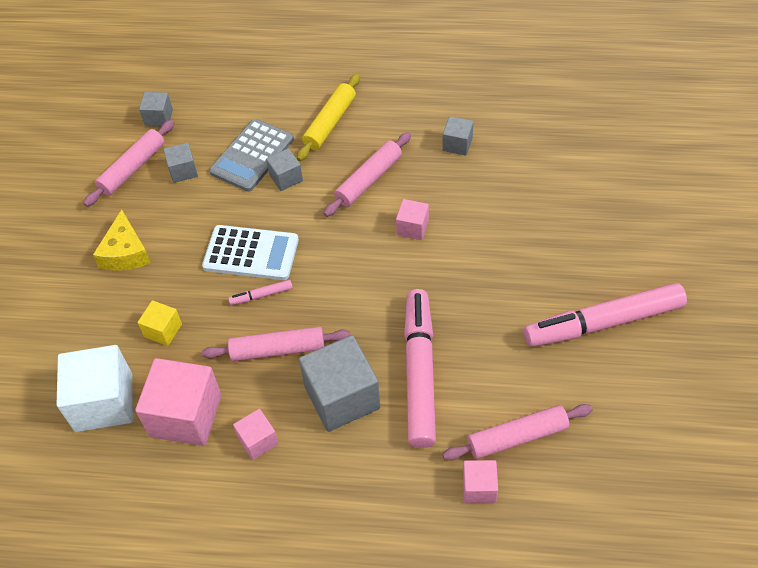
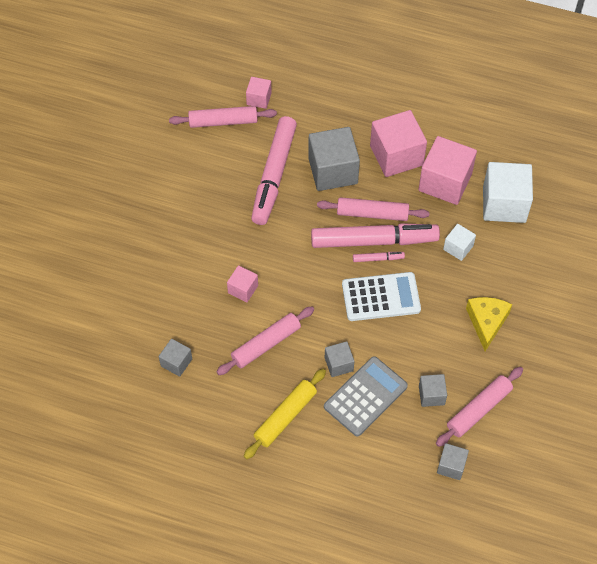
camera: 170 degrees left, 5 degrees up
(163, 330) = (458, 248): yellow cube -> white cube
(251, 253) = (381, 297): white calculator -> white calculator turned 150 degrees clockwise
(258, 440) = (396, 155): pink cube -> pink cube, size x1.95
(603, 323) = (130, 180): pink marker -> pink marker (374, 241)

